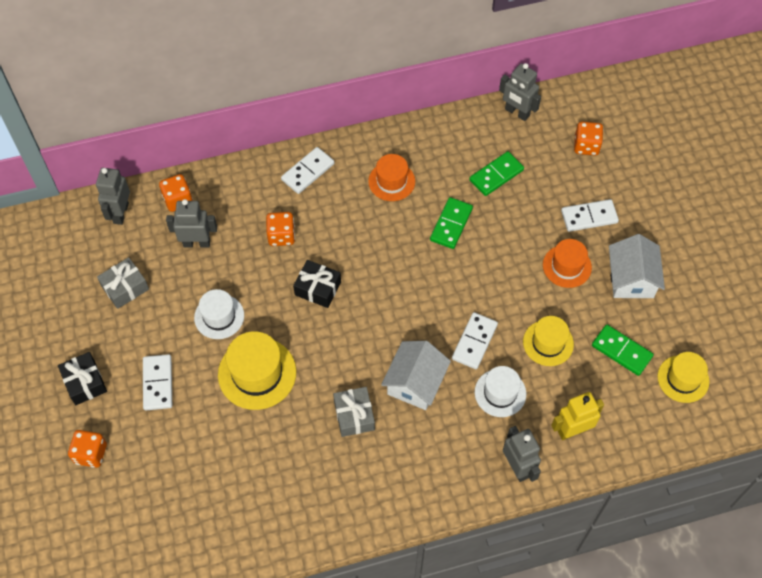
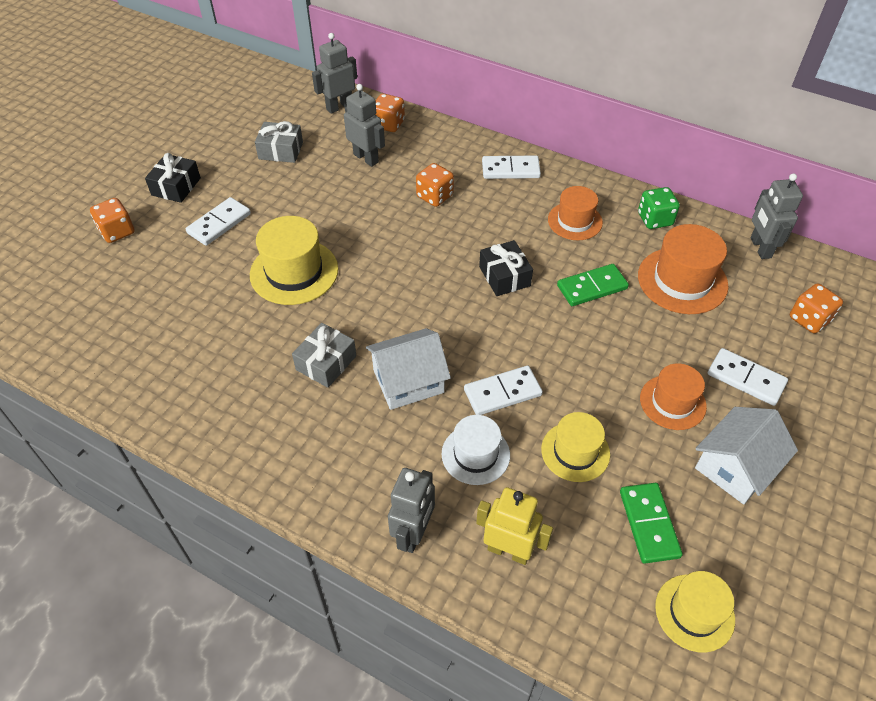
camera: 45 degrees right, 10 degrees down
(219, 316) = (318, 214): white hat -> none
(318, 288) = (417, 250): black gift -> black gift (504, 276)
(438, 140) = (655, 219): none -> green dice
(496, 175) = (682, 280): green domino -> orange hat

